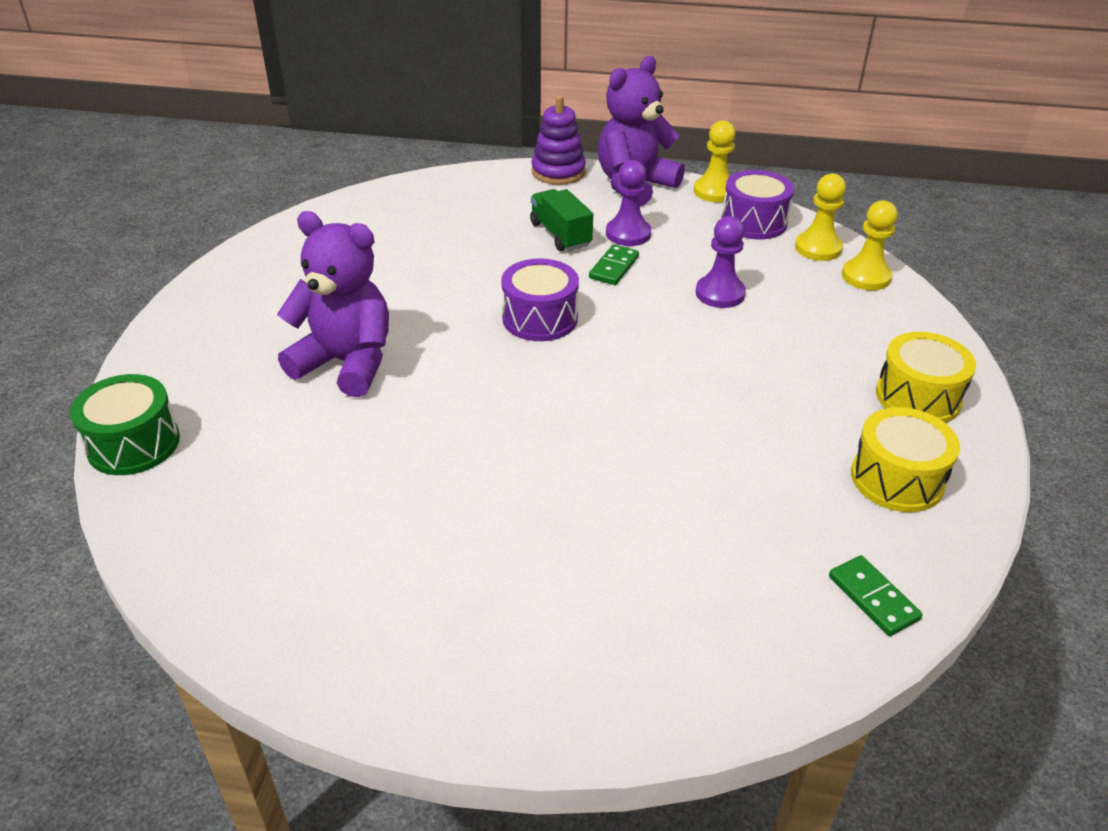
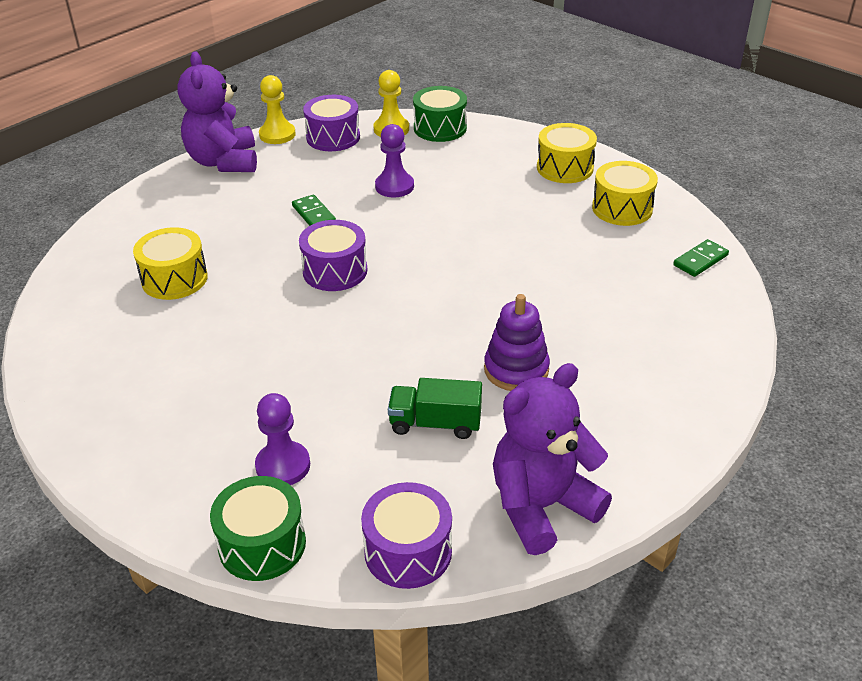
camera: 55 degrees left, 0 degrees up
(170, 542) = (408, 551): none -> purple drum
(346, 363) = (283, 385): purple teddy bear -> purple teddy bear (541, 506)
(439, 240) = (174, 279): none -> yellow drum
(558, 172) = (157, 186): purple stacking toy -> purple stacking toy (516, 369)
(560, 235) = (243, 220): green truck -> green truck (435, 423)
(628, 234) = (281, 191): purple pawn -> purple pawn (283, 466)
(866, 277) = (440, 128): yellow pawn -> green drum
(873, 598) = (700, 260): green domino -> green domino turned 45 degrees counterclockwise

